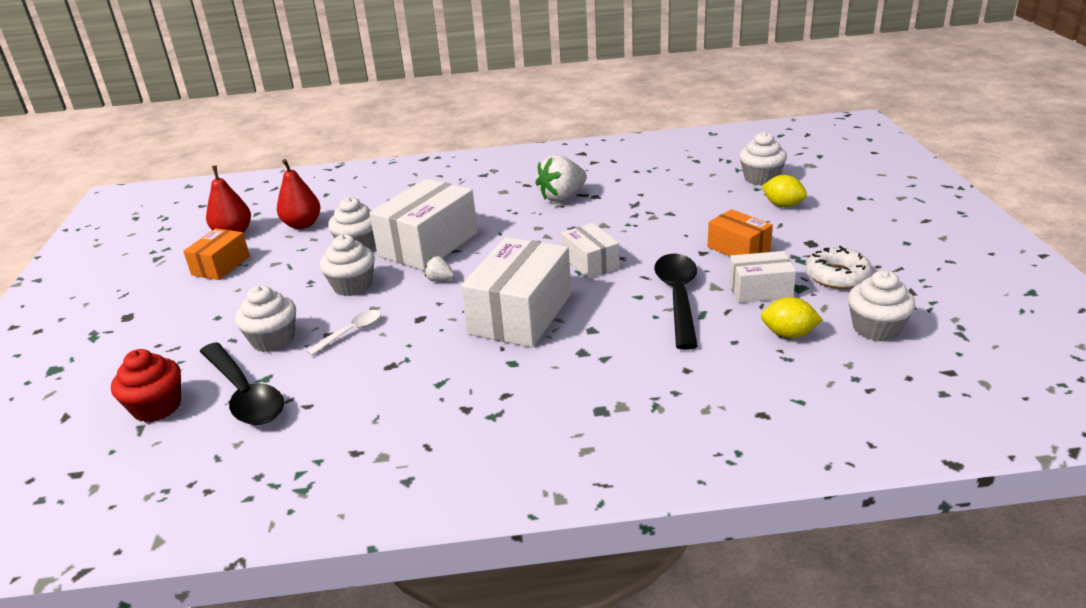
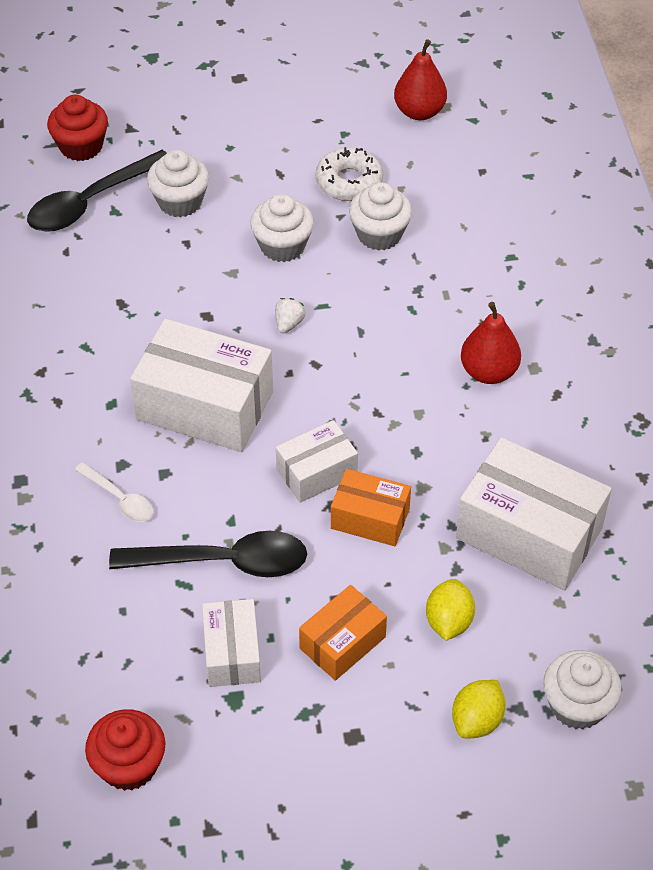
camera: 85 degrees right, 20 degrees up
(221, 265) = (339, 121): orange box -> orange box (370, 518)
(302, 224) = (439, 170): red pear -> red pear (488, 372)
(351, 332) = (186, 261): white spoon -> white spoon (120, 499)
(428, 244) = (377, 302): white box -> white box (529, 533)
(562, 197) = (513, 438): white strawberry -> none
(788, 334) = (129, 668): yellow lemon -> yellow lemon (448, 621)
(837, 276) = (258, 750): white donut -> white donut (349, 182)
(876, 328) = (129, 765): white cupcake -> red cupcake

